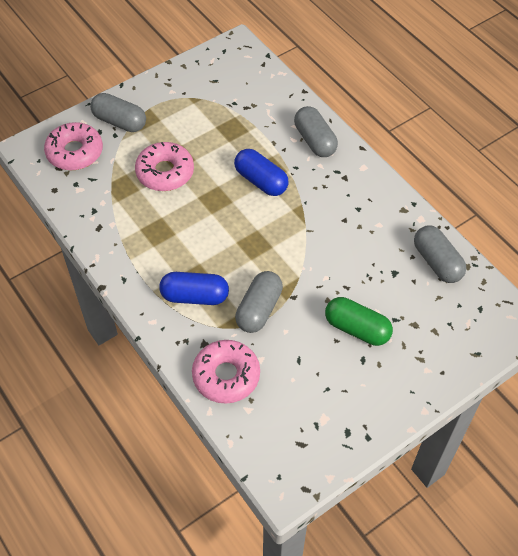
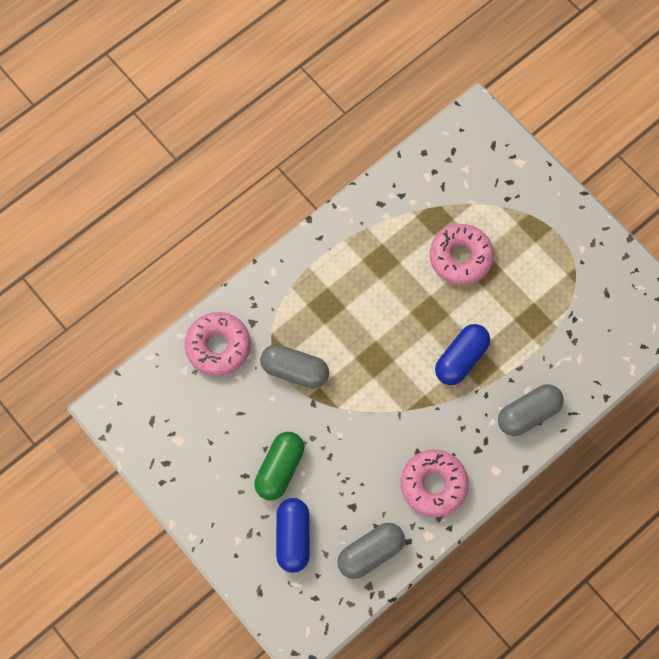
camera: 85 degrees right, 15 degrees up
(75, 152) = (476, 163): pink donut -> pink donut (433, 485)
(120, 121) = (527, 200): grey capsule -> none
(195, 296) = (305, 307): blue capsule -> blue capsule (293, 537)

